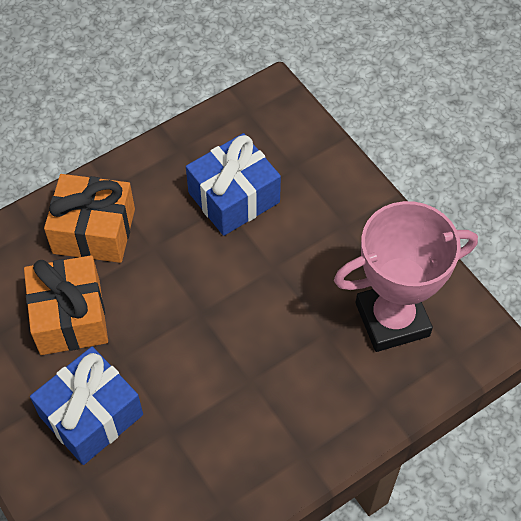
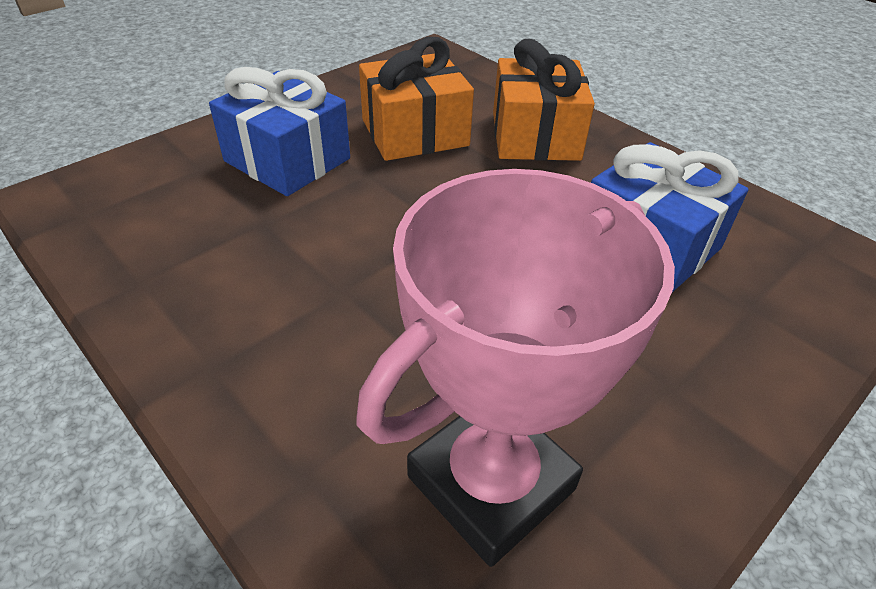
camera: 80 degrees right, 15 degrees down
(392, 319) = (490, 482): pink trophy -> pink trophy turned 75 degrees clockwise

